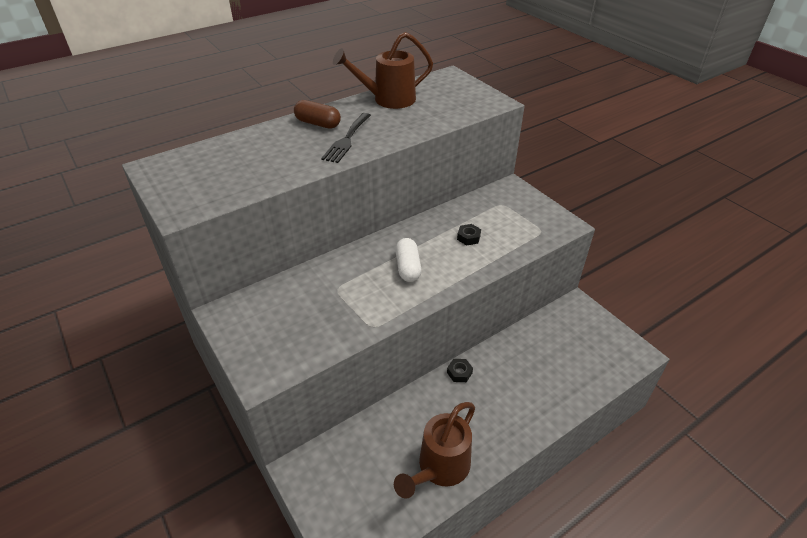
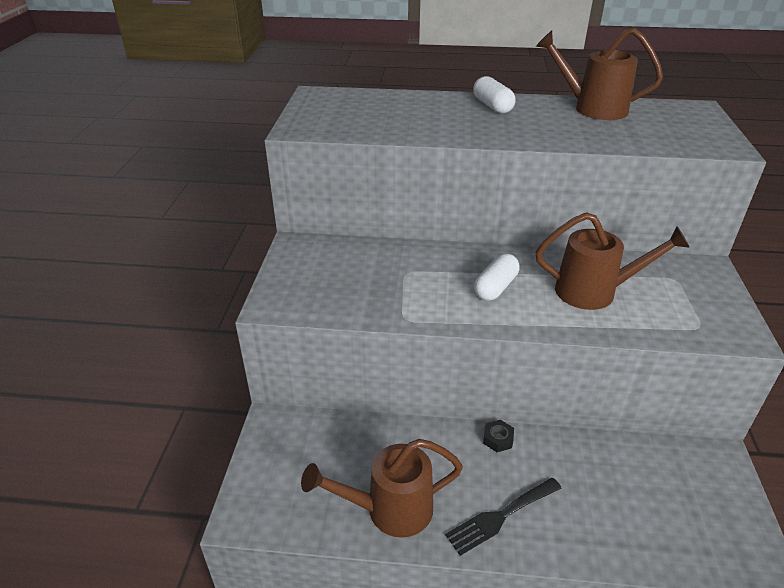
camera: 40 degrees right, 5 degrees down
(318, 123) = (492, 106): brown capsule -> white capsule
(346, 140) = (504, 127): black fork -> black fork (500, 517)
(468, 237) = (595, 292): black nut -> brown watering can

